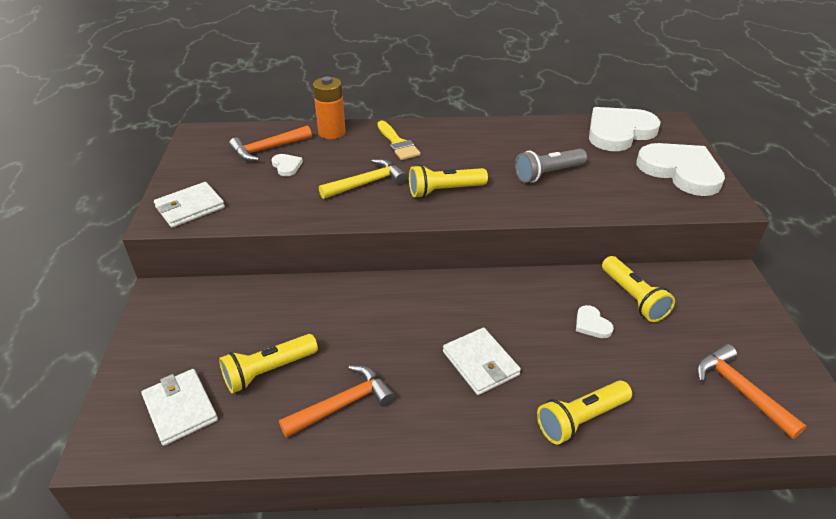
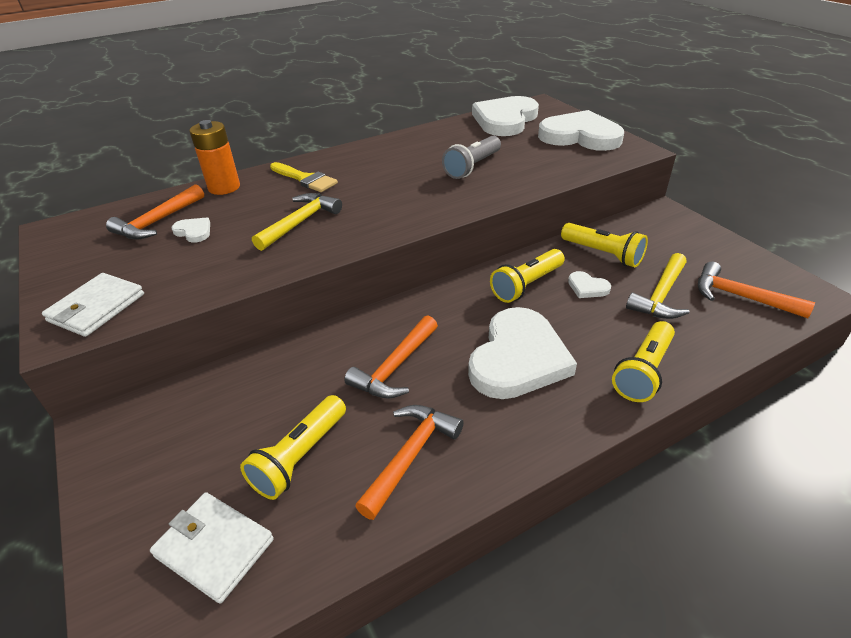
camera: 25 degrees left, 0 degrees up
(378, 331) = (395, 367): none -> orange hammer
(444, 191) = (387, 207): yellow flashlight -> yellow flashlight (526, 285)
(480, 363) = (518, 358): white wallet -> white heart
(657, 358) = (660, 295): none -> yellow hammer

